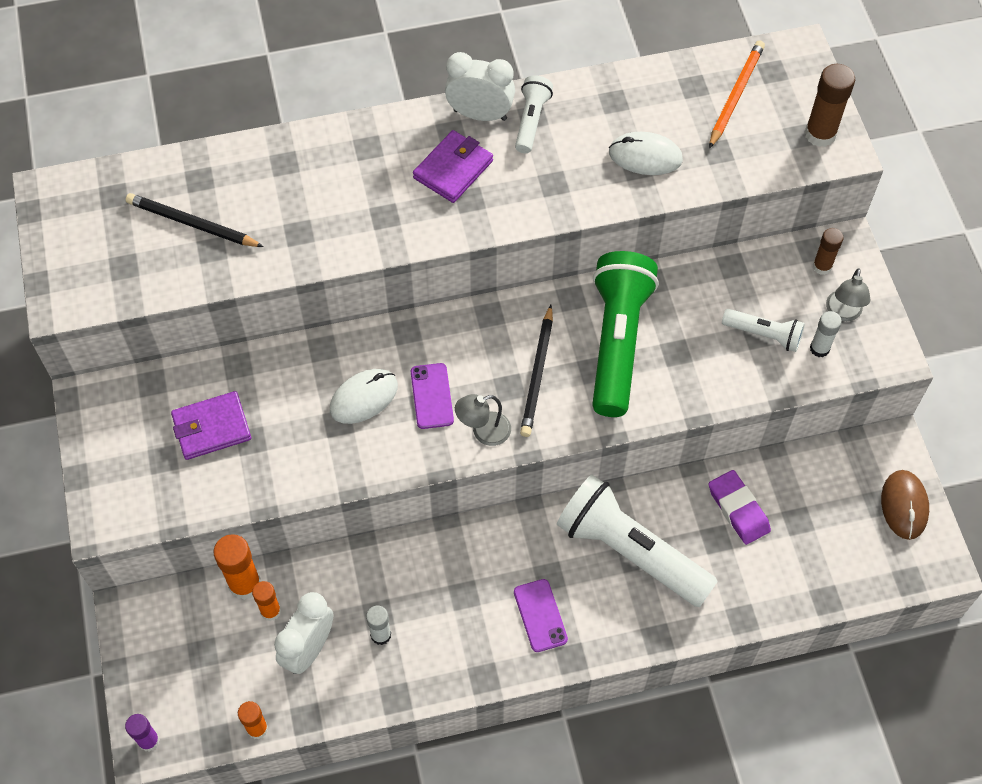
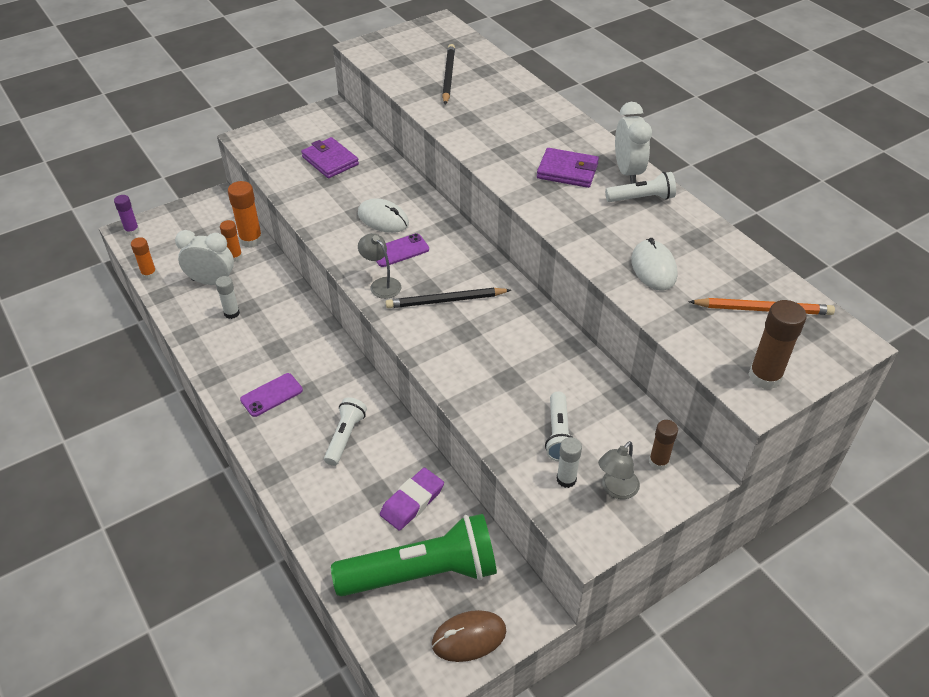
camera: 70 degrees right, 15 degrees down
(617, 342) = (499, 339): green flashlight -> green flashlight (422, 573)
(630, 551) = (345, 437): white flashlight -> white flashlight, size x0.50
(843, 313) = (616, 489): grey lamp -> grey lamp turned 45 degrees counterclockwise

